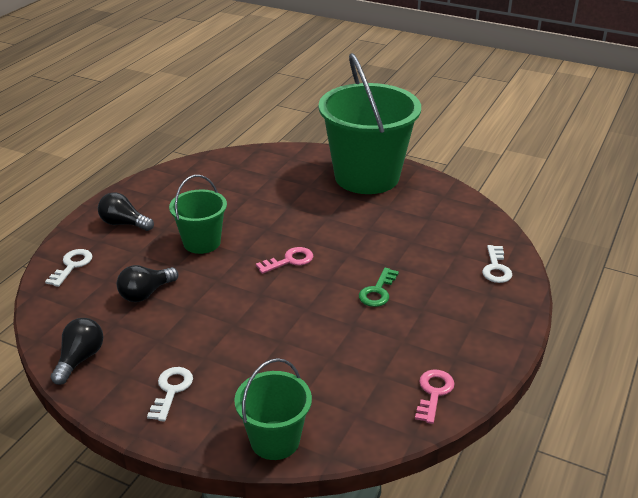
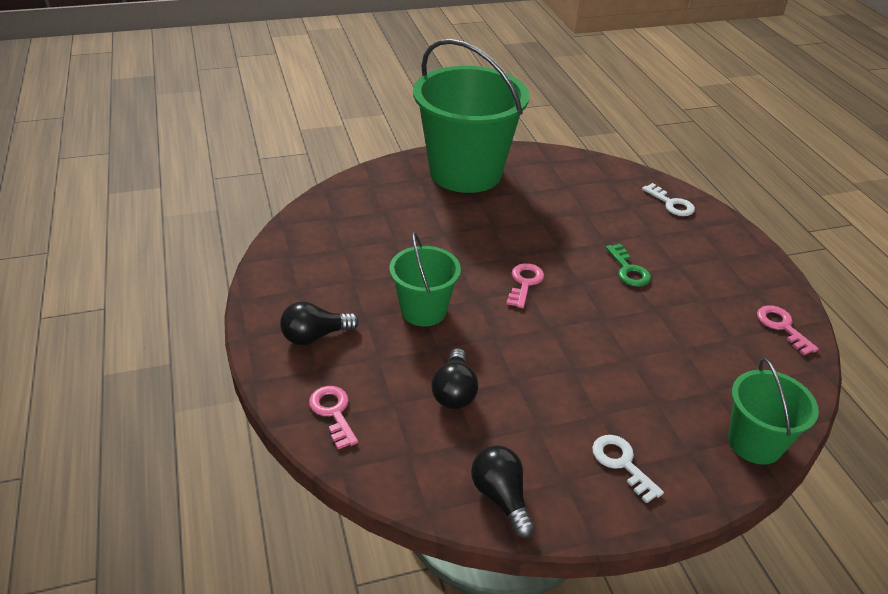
camera: 45 degrees left, 5 degrees up
(72, 265) = (333, 412): white key -> pink key

